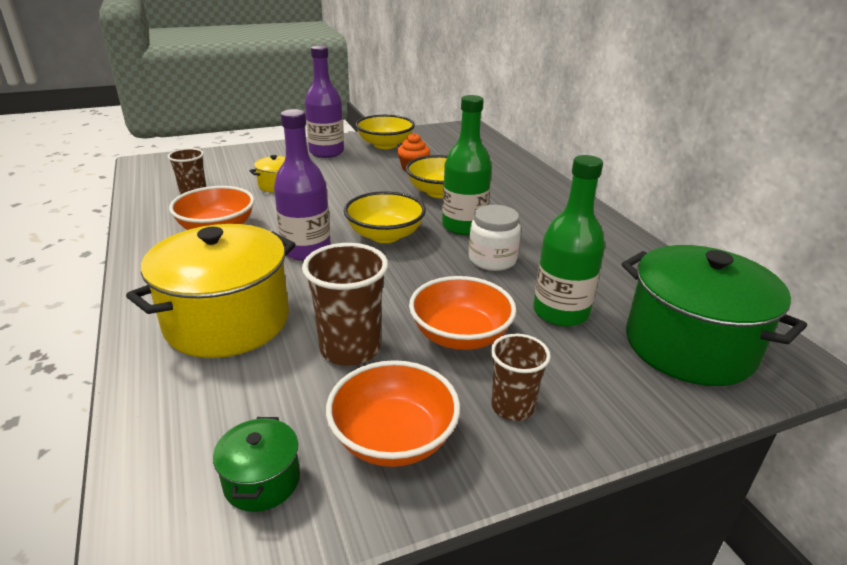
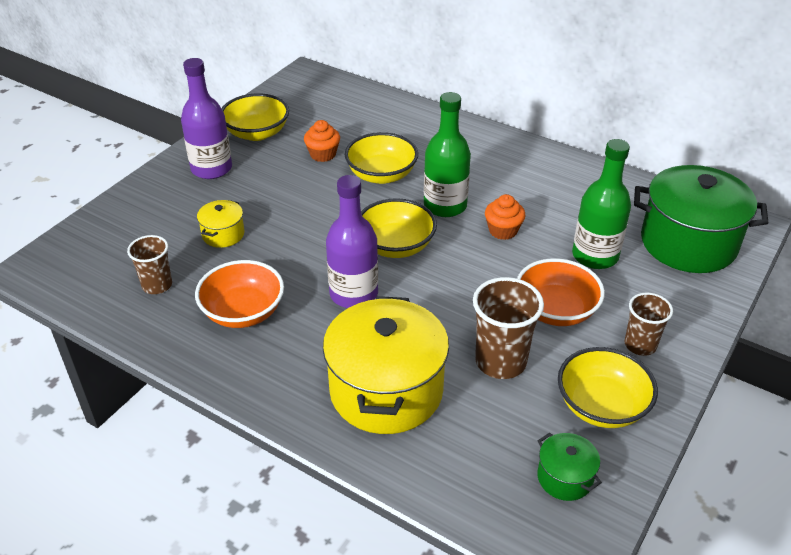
camera: 35 degrees left, 10 degrees up
(393, 438) = (601, 406): orange bowl -> yellow bowl
(492, 260) = (503, 230): white jar -> orange cupcake

